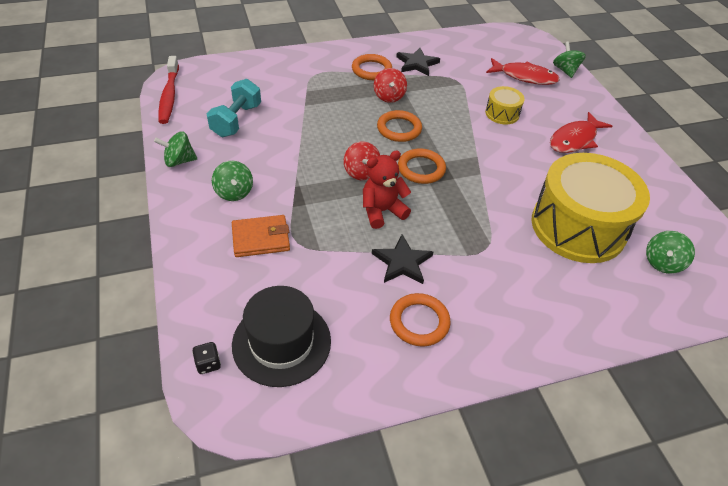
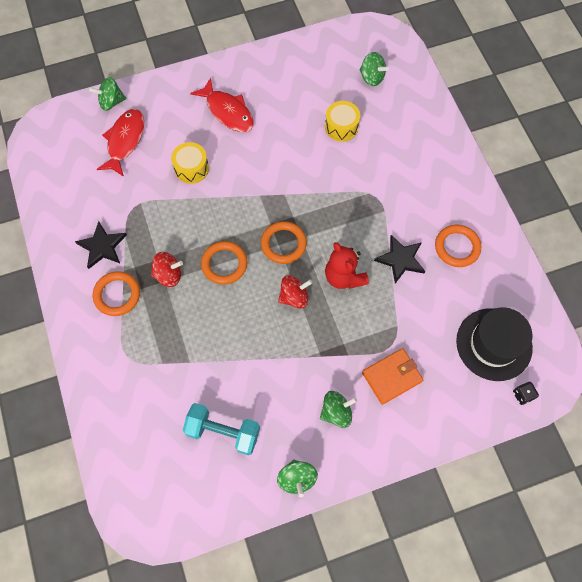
camera: 90 degrees left, 20 degrees up
(169, 96) = (181, 522): red toothbrush -> none
(261, 238) = (392, 377): orange wallet -> orange wallet turned 75 degrees clockwise
(578, 226) = (341, 127): yellow drum -> yellow drum, size x0.44

